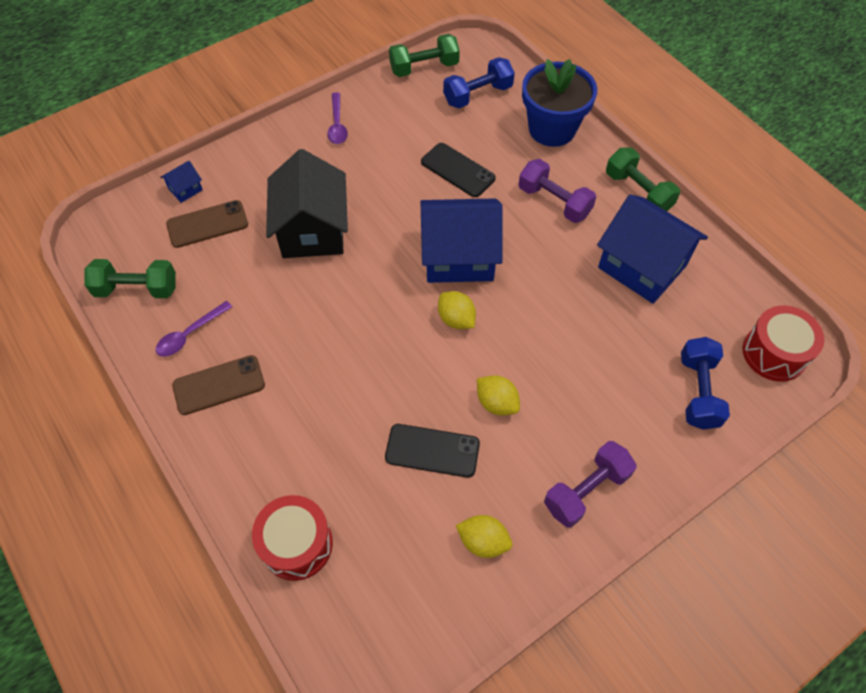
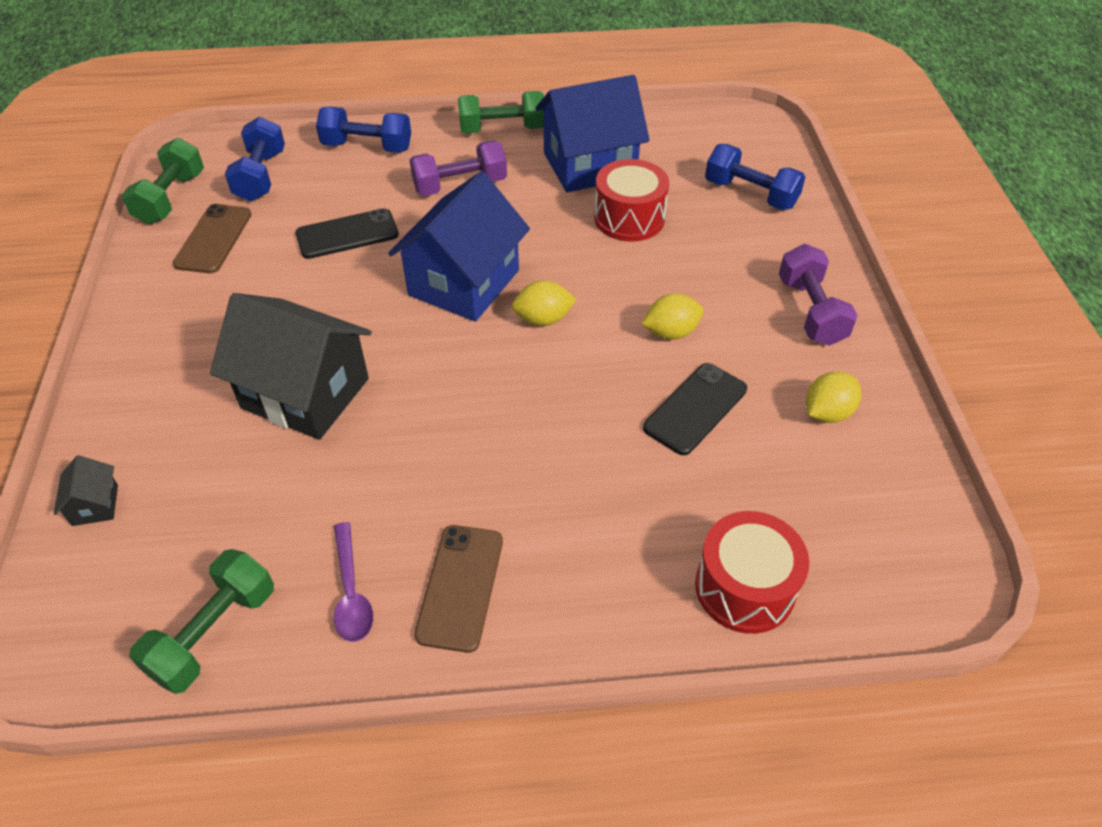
camera: 60 degrees left, 10 degrees down
(185, 189) = (95, 505): blue house -> black house
(207, 224) = (184, 501): brown phone -> brown phone (213, 239)
(337, 125) = (167, 305): purple spoon -> none
(552, 129) = (367, 147): blue flower pot -> blue dumbbell
(774, 353) = (742, 135): red drum -> red drum (629, 218)

